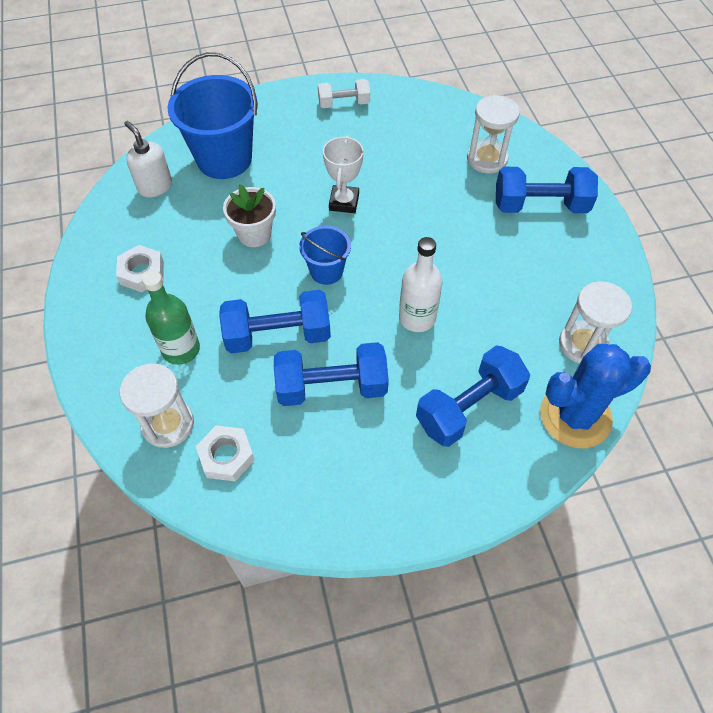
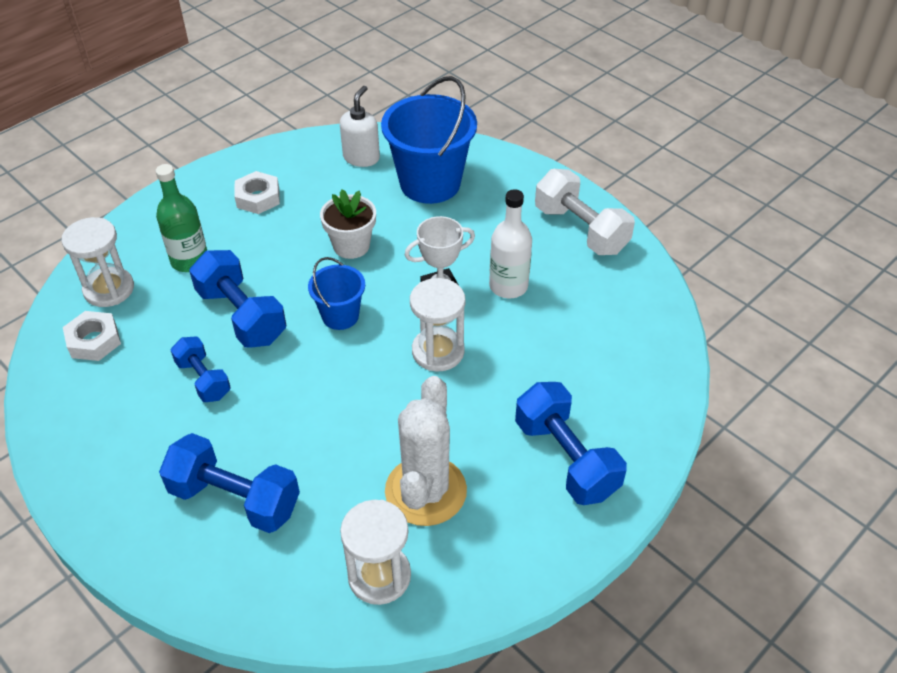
camera: 60 degrees right, 10 degrees down
(331, 387) = (203, 379): blue dumbbell -> blue dumbbell, size x0.61
(344, 104) = (580, 230): white dumbbell -> white dumbbell, size x1.64
(417, 318) = (325, 410): white bottle -> white bottle (508, 286)
(487, 159) = (600, 381): white hourglass -> white hourglass (438, 351)
(525, 289) = (425, 491): none -> white cactus
(575, 416) = (273, 603): blue cactus -> none

